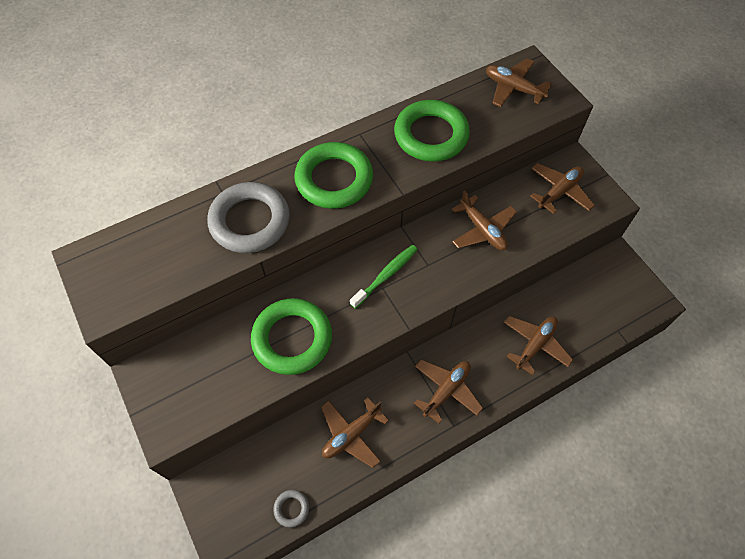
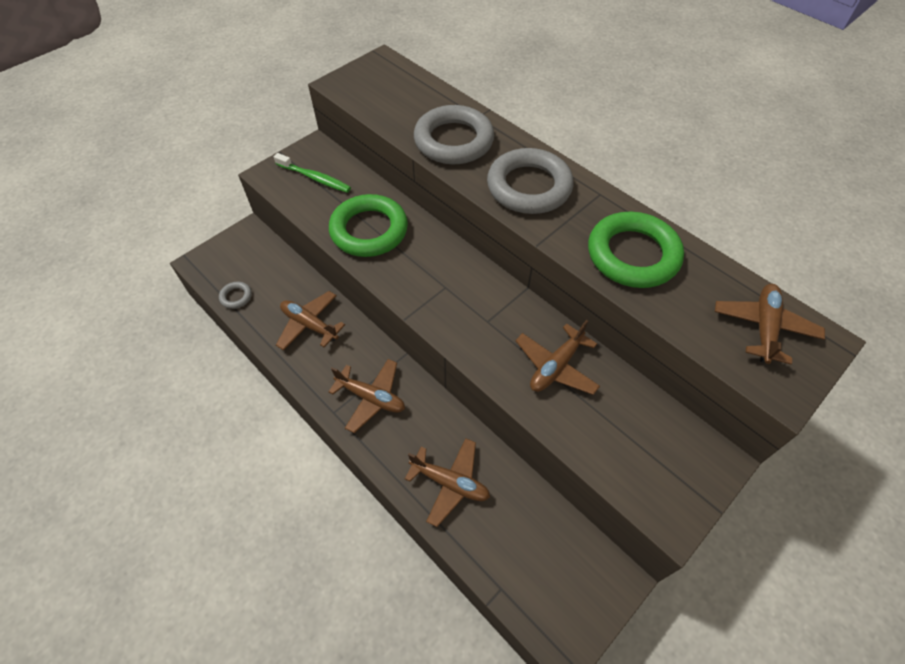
camera: 75 degrees right, 5 degrees down
(334, 179) = (529, 187): green ring -> grey ring
(385, 276) = (460, 286): green toothbrush -> green toothbrush (314, 178)
(559, 192) = (656, 448): brown plane -> none

